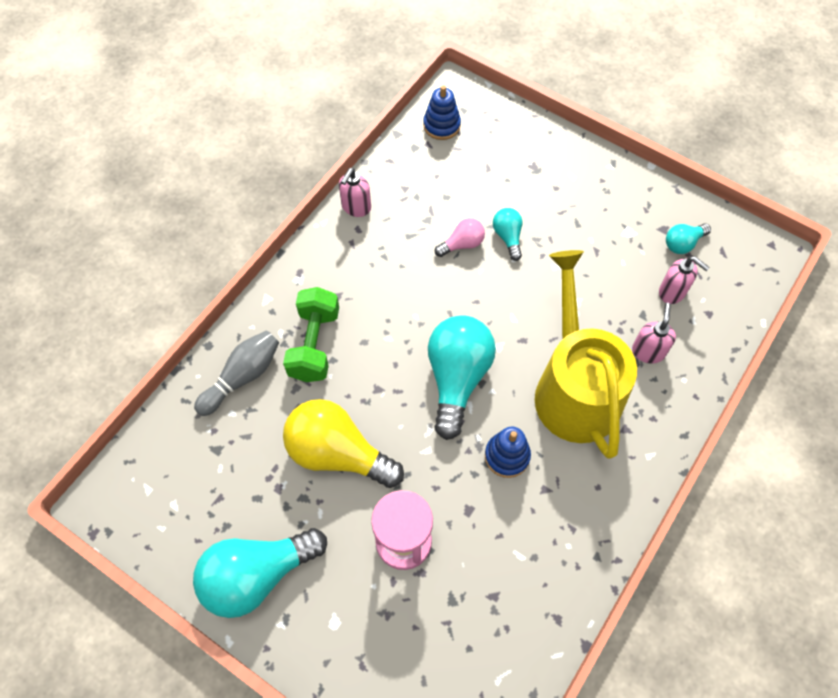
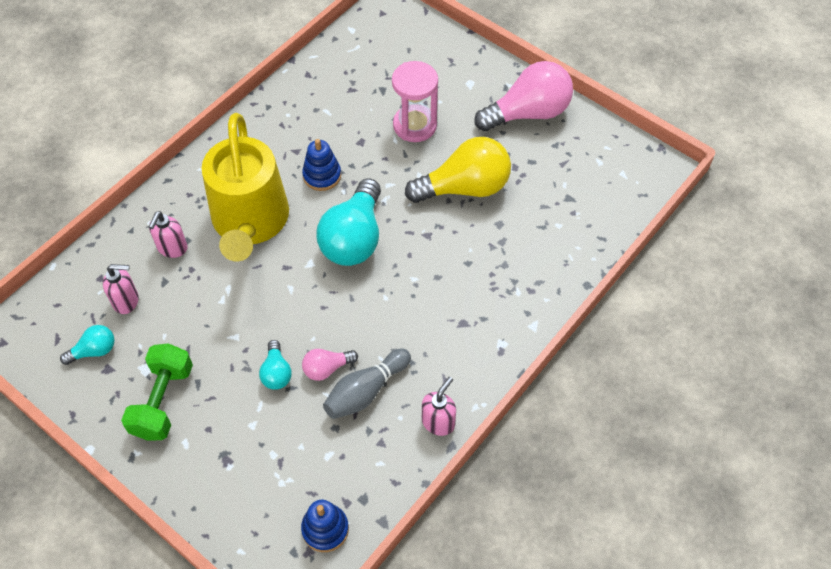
camera: 175 degrees left, 5 degrees down
(242, 377) = (551, 254): grey bowling pin -> grey bowling pin (366, 391)
(257, 575) = (528, 113): turquoise light bulb -> pink light bulb
(314, 344) = (485, 278): green dumbbell -> green dumbbell (163, 401)
(338, 453) = (464, 187): yellow light bulb -> yellow light bulb turned 45 degrees counterclockwise
(672, 292) = (126, 301): pink soap dispenser -> pink soap dispenser turned 135 degrees clockwise

